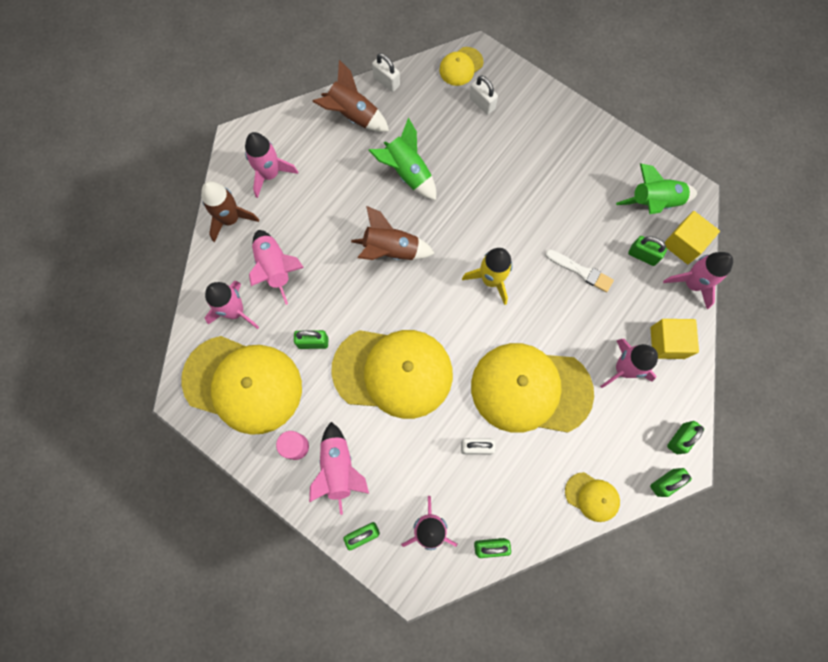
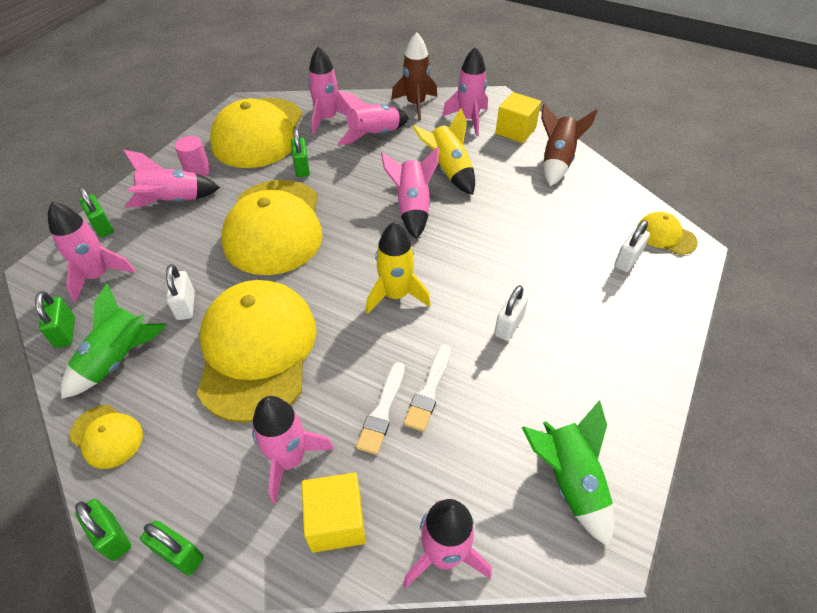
camera: 80 degrees right, 25 degrees down
(346, 209) = (449, 171): none -> yellow rocket
(386, 81) = (609, 179): white padlock -> white padlock (508, 326)
(391, 250) = (412, 208): brown rocket -> pink rocket
(407, 172) = (508, 208): green rocket -> green rocket (118, 359)
(592, 497) = (107, 436): yellow cap -> yellow cap turned 75 degrees counterclockwise
(593, 304) = (382, 411): none -> white brush
(642, 255) = (473, 471): green padlock -> none
(684, 244) = (511, 535): yellow cube -> yellow cube (515, 131)

